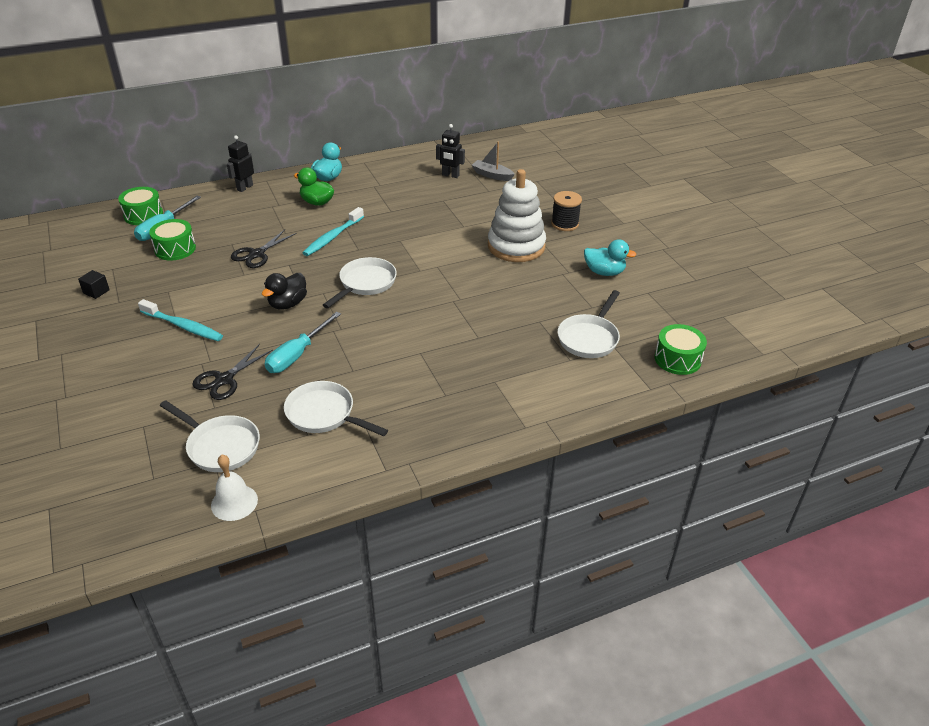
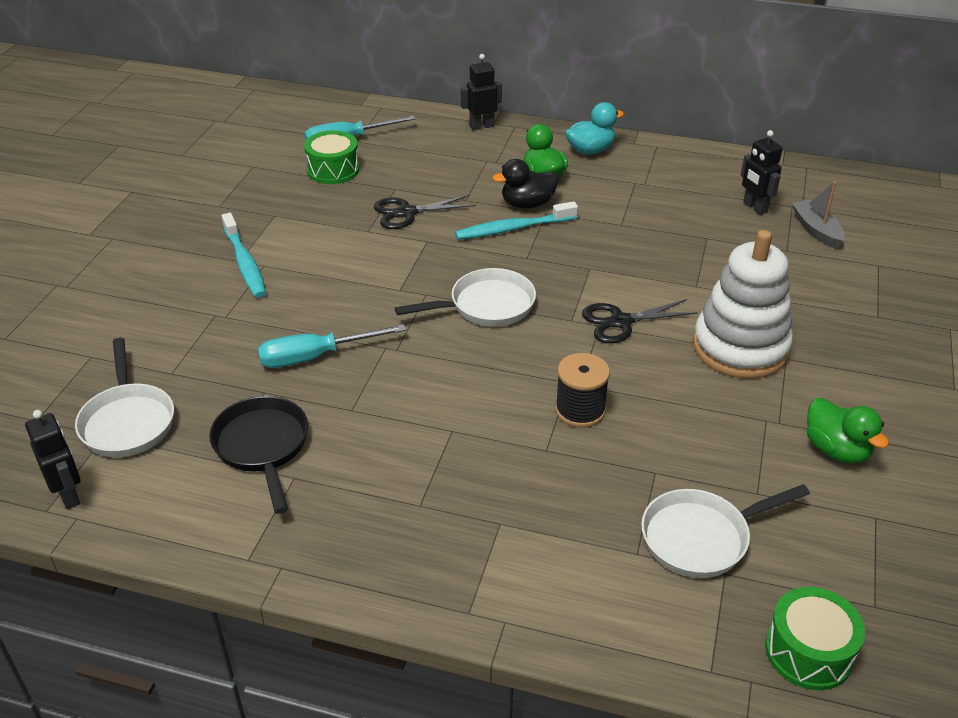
camera: 40 degrees right, 0 degrees up
(96, 291) = (212, 185): black cube -> none
(143, 215) = (345, 118): green drum -> none
(224, 380) = (214, 346): black scissors -> black scissors (620, 322)
(234, 502) = (69, 495): white bell -> black robot
(287, 304) = (373, 289): black duck -> black duck (527, 204)
(324, 414) = (262, 447): white pan -> black pan
(565, 224) = (852, 347): black spool -> black spool (580, 410)
(604, 272) = (836, 450): turquoise duck -> green duck

